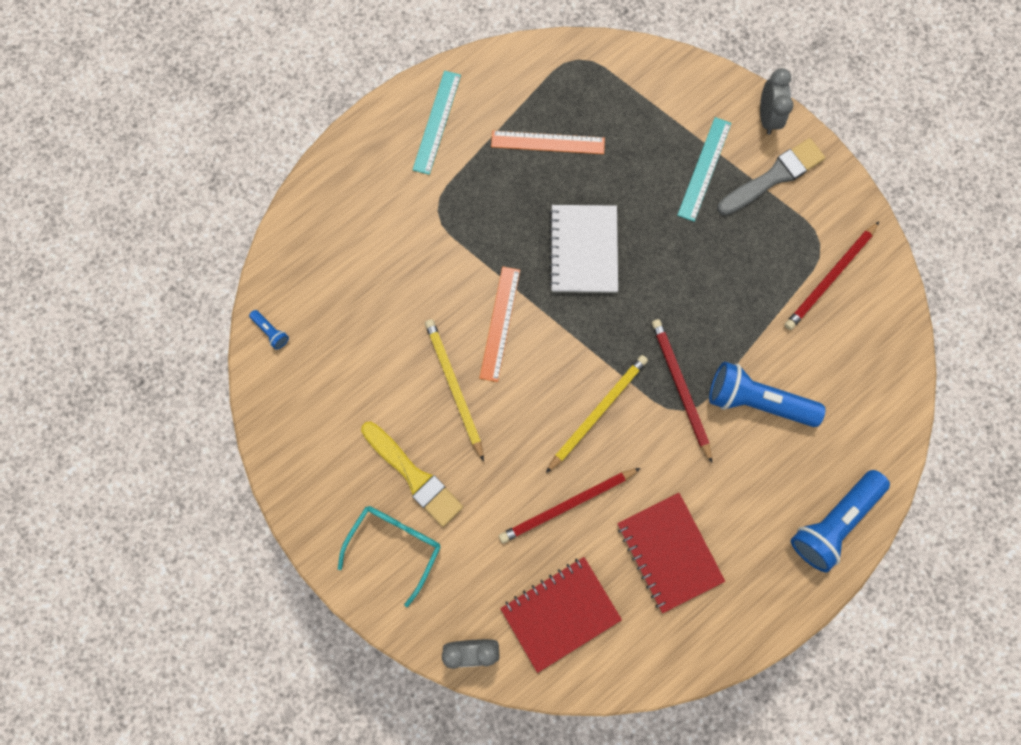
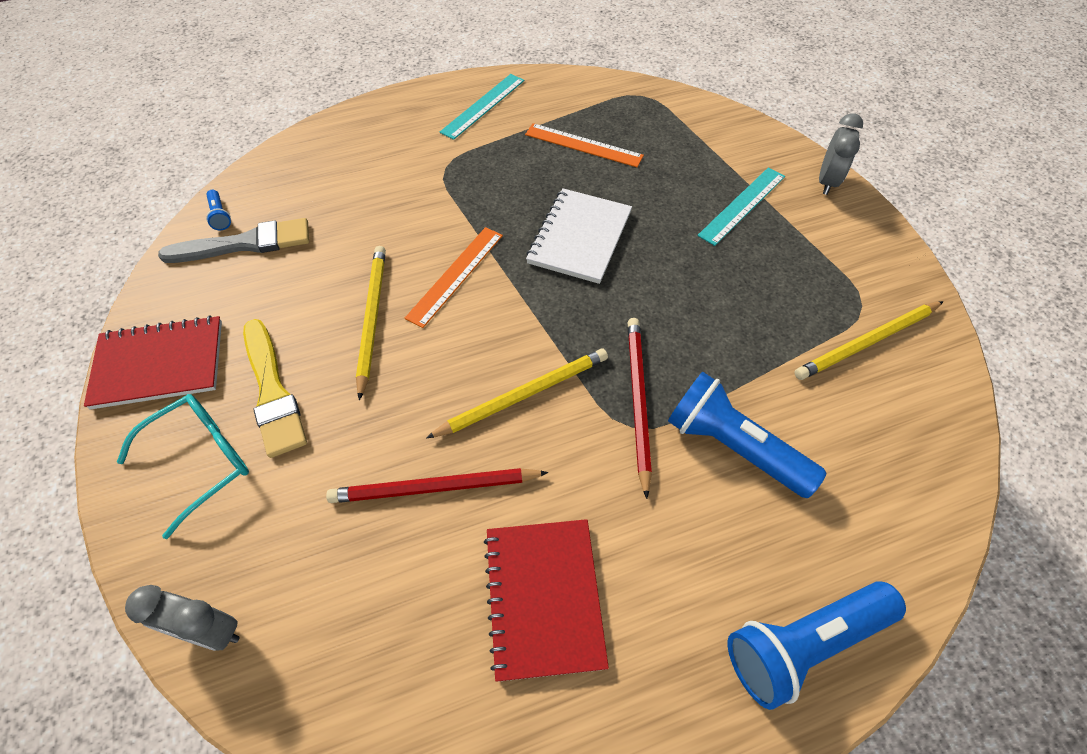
camera: 20 degrees right, 20 degrees down
(560, 613) = (354, 626): red notebook -> red notebook (159, 364)
(773, 177) = (820, 231): grey brush -> grey brush (245, 244)
(830, 278) = (867, 342): red pencil -> yellow pencil

